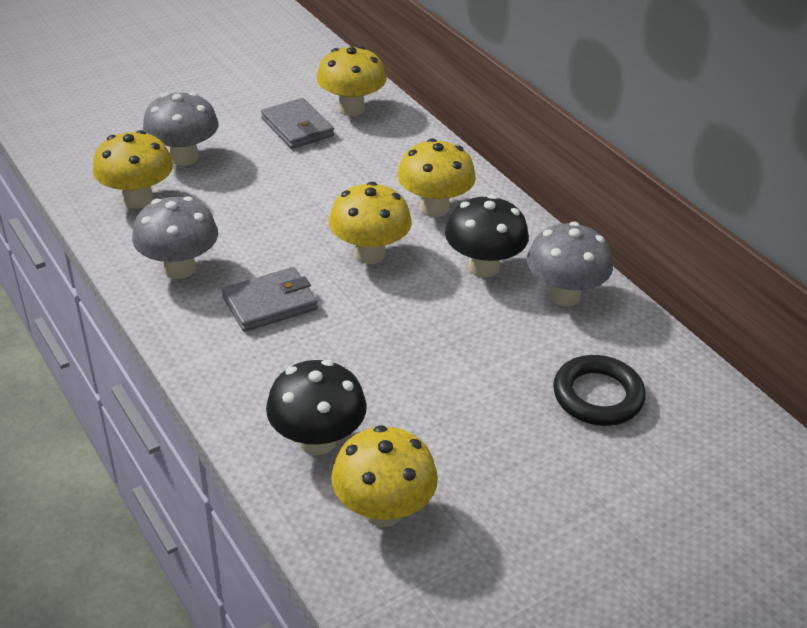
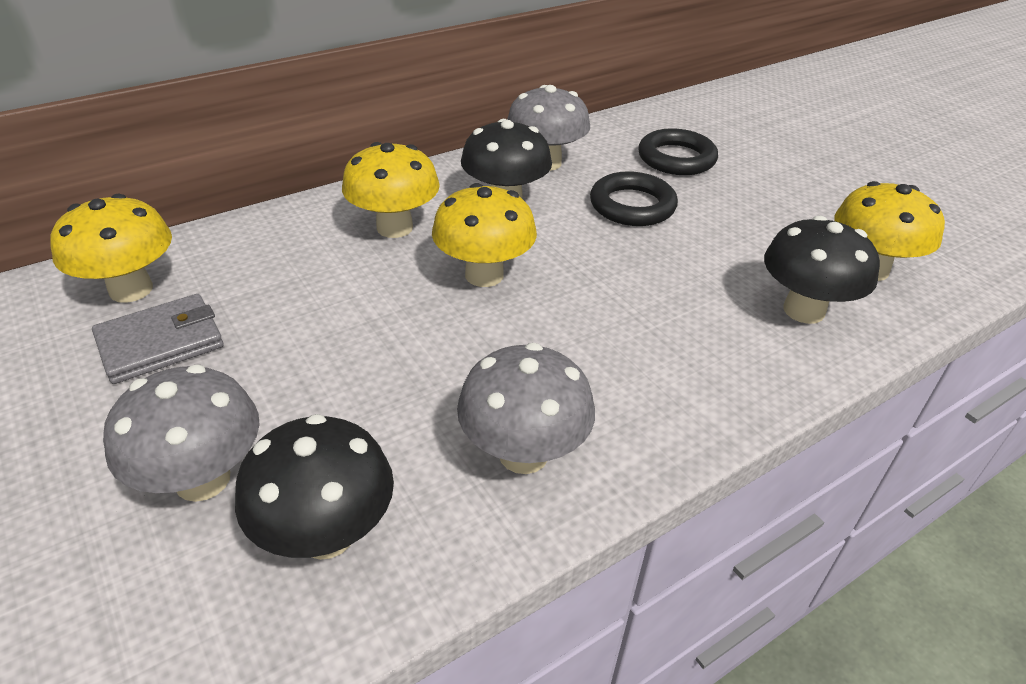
camera: 90 degrees left, 0 degrees up
(138, 199) = (326, 534): yellow mushroom -> black mushroom
(270, 303) = (590, 354): grey wallet -> none
(488, 349) = (632, 205): none -> black ring

